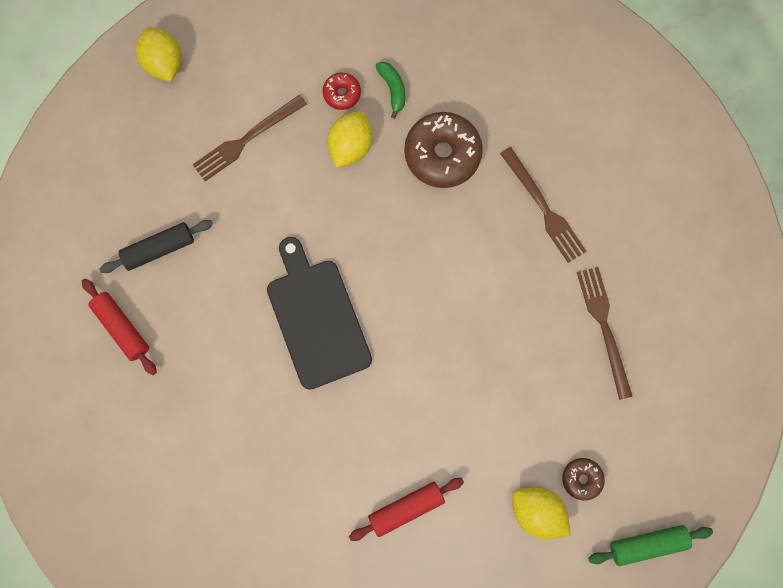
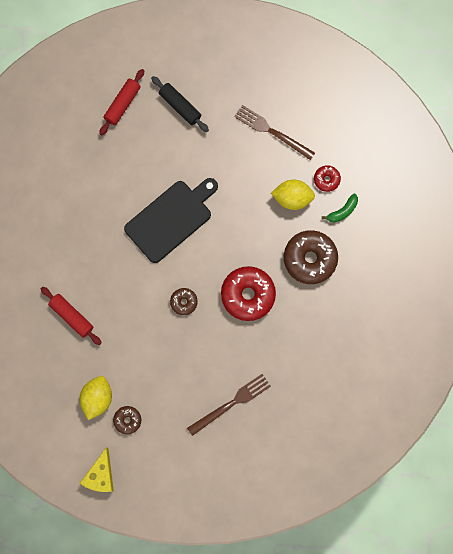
camera: 70 degrees right, 0 degrees up
(164, 63) = (303, 61): yellow lemon -> none
(441, 342) = (184, 302): none -> brown donut
(462, 252) = (248, 295): none -> red donut
(543, 208) = (298, 337): brown fork -> none
(647, 544) = (100, 475): green rolling pin -> yellow cheese

